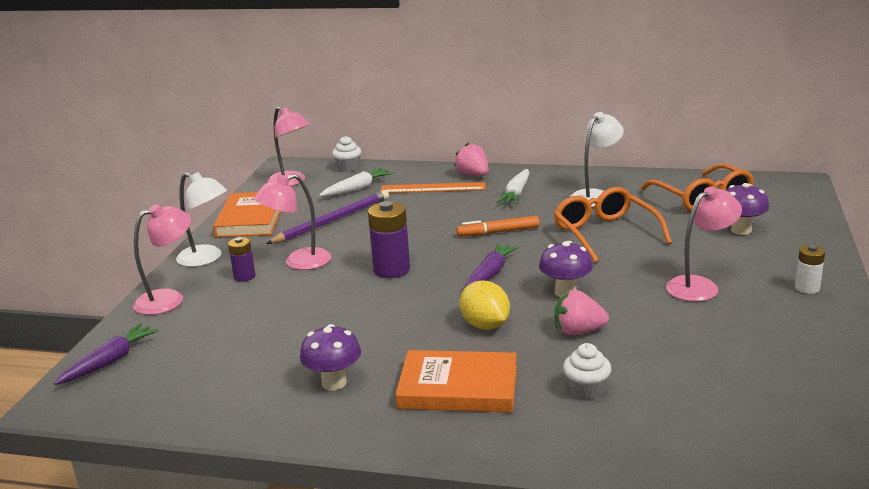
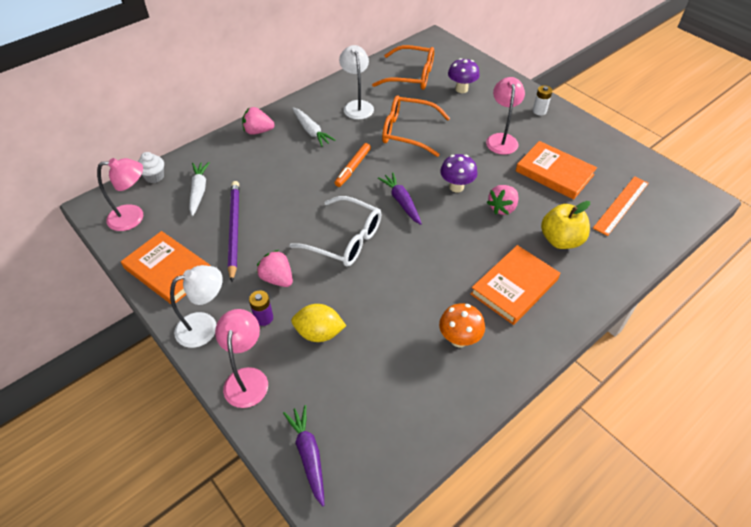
camera: 55 degrees left, 25 degrees up
(298, 262) = (277, 278): pink lamp -> pink strawberry
(334, 383) = (459, 339): purple mushroom -> orange mushroom
(391, 270) = (345, 240): purple battery -> white glasses
(433, 188) = (251, 158): orange ruler -> orange ruler (621, 205)
(485, 325) = (459, 238): yellow lemon -> yellow lemon (319, 333)
(586, 390) = (560, 240): white cupcake -> yellow apple
(705, 341) = (554, 173): none -> orange book

